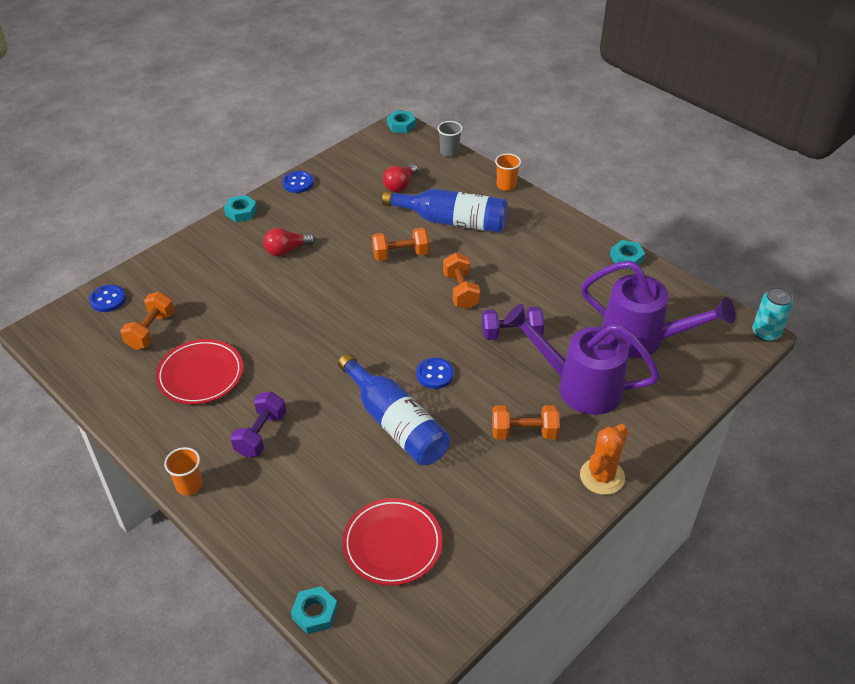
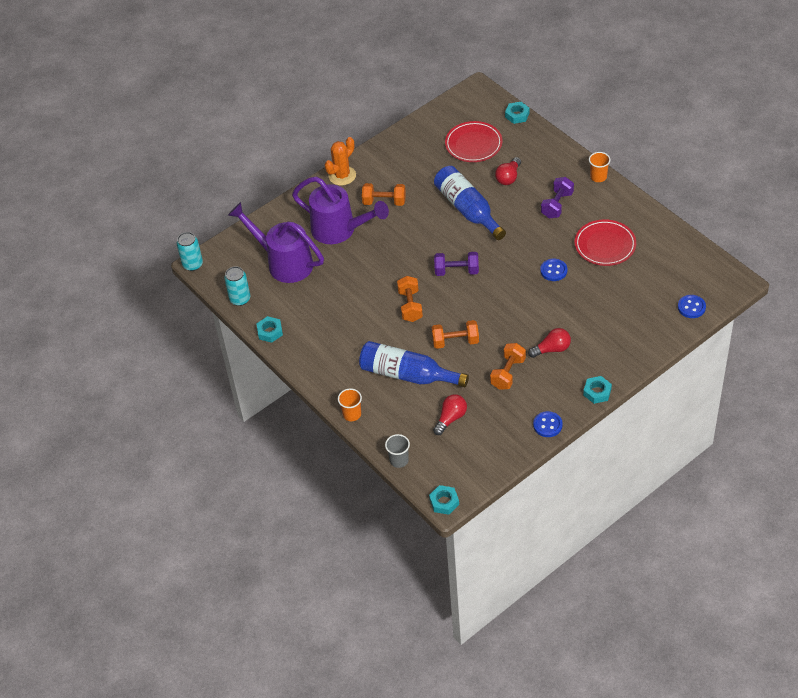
camera: 170 degrees left, 5 degrees up
(151, 331) = (649, 280): orange dumbbell -> orange dumbbell (508, 373)
(333, 480) = (508, 177): none -> red light bulb
(435, 374) = (438, 241): blue button -> blue button (553, 271)
(511, 333) = (378, 269): purple dumbbell -> purple dumbbell (456, 271)
(680, 292) = (240, 299): none -> turquoise can

